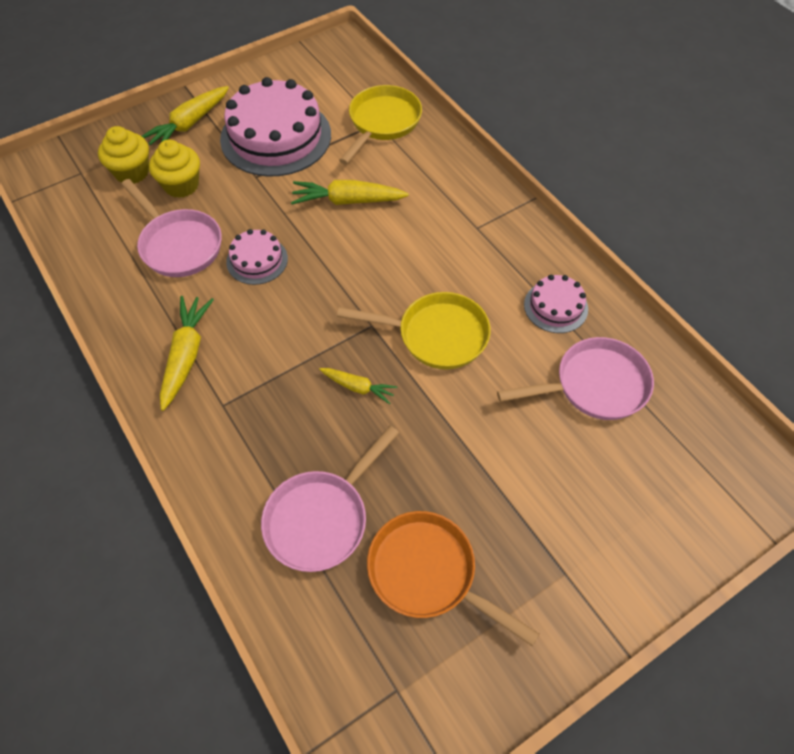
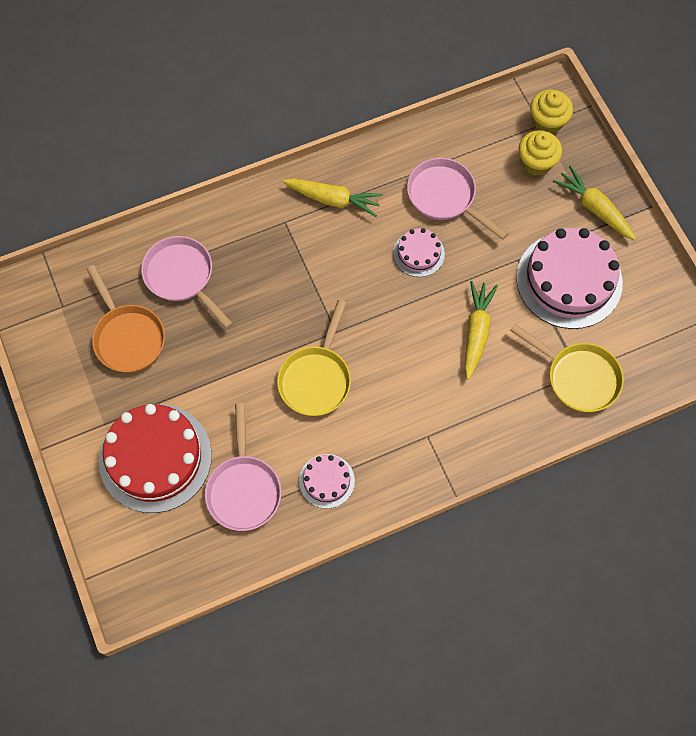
camera: 100 degrees right, 10 degrees up
(179, 245) = (445, 197): pink pan -> pink pan turned 75 degrees clockwise
(181, 185) = (514, 200): yellow cupcake -> yellow cupcake (547, 122)
(358, 387) = (280, 314): yellow carrot -> none
(428, 573) = (127, 337): orange pan -> orange pan turned 105 degrees clockwise
(590, 494) = (155, 458): none -> red cake

